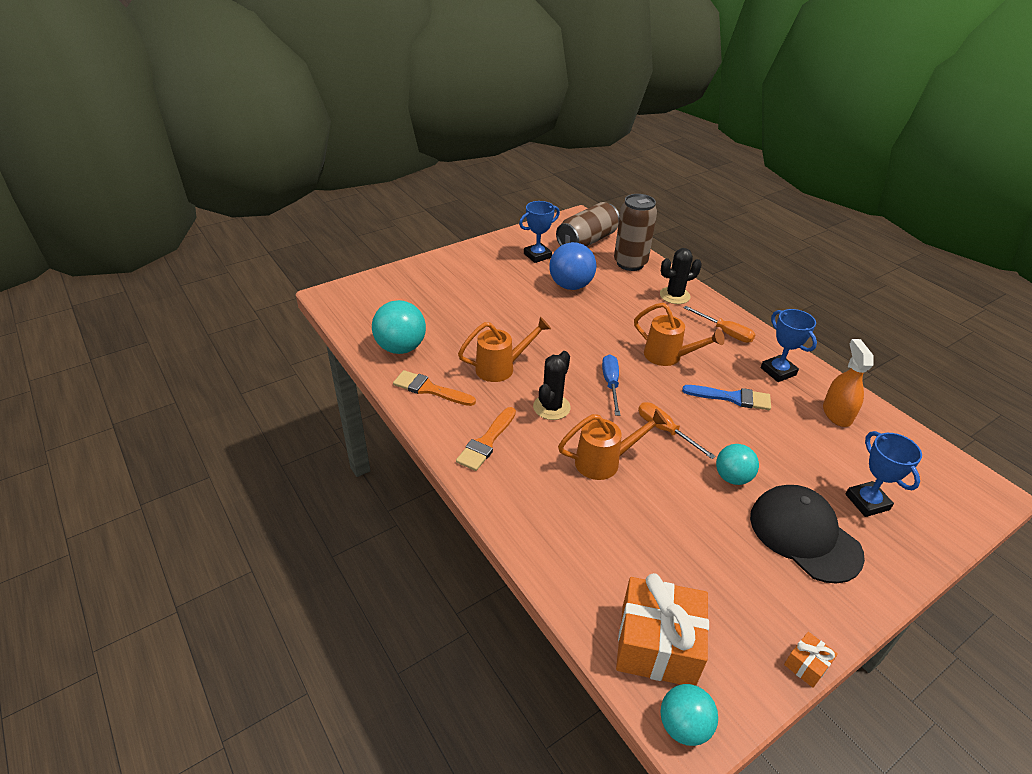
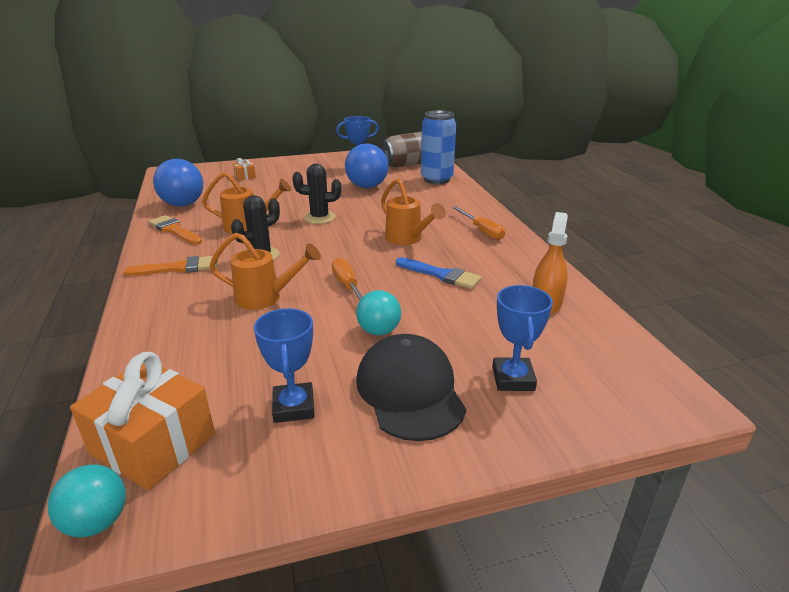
camera: 20 degrees right, 10 degrees down
(401, 348) = (183, 204): turquoise ball -> blue ball
(486, 442) = (179, 268): orange brush -> orange brush turned 150 degrees counterclockwise
(611, 384) = (332, 249): blue screwdriver -> none
(630, 263) = (436, 179): brown can -> blue can
(674, 296) = (457, 202): black cactus -> black cactus (319, 217)
(778, 371) = (510, 264): blue trophy -> blue trophy (293, 407)
(806, 665) = (292, 506): orange gift -> orange gift (245, 176)

